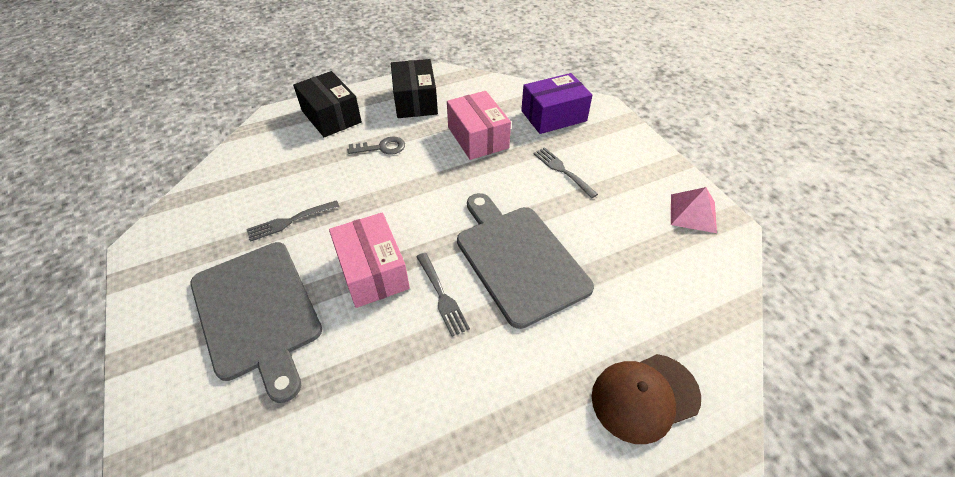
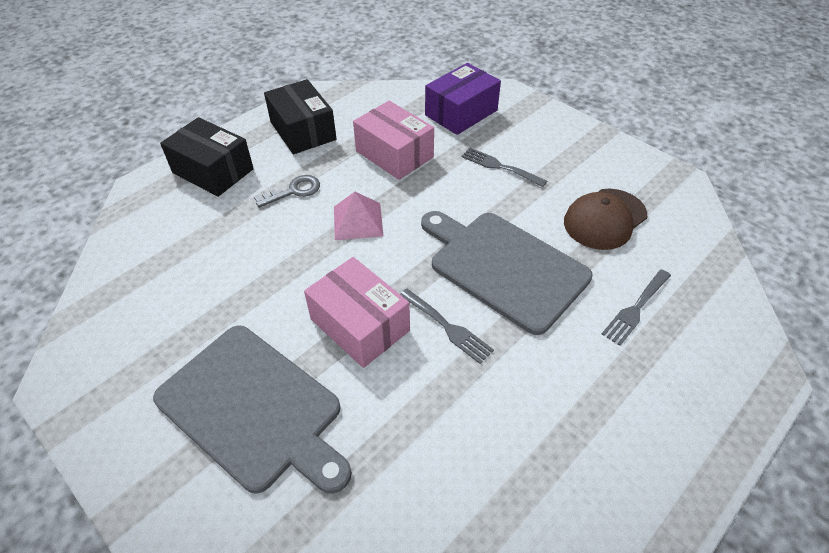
camera: 20 degrees left, 0 degrees up
(289, 221) = (232, 300): grey fork -> grey fork (636, 309)
(644, 397) = (686, 358): brown cap -> brown cap (605, 219)
(693, 213) = (642, 176): pink pyramid -> pink pyramid (358, 221)

